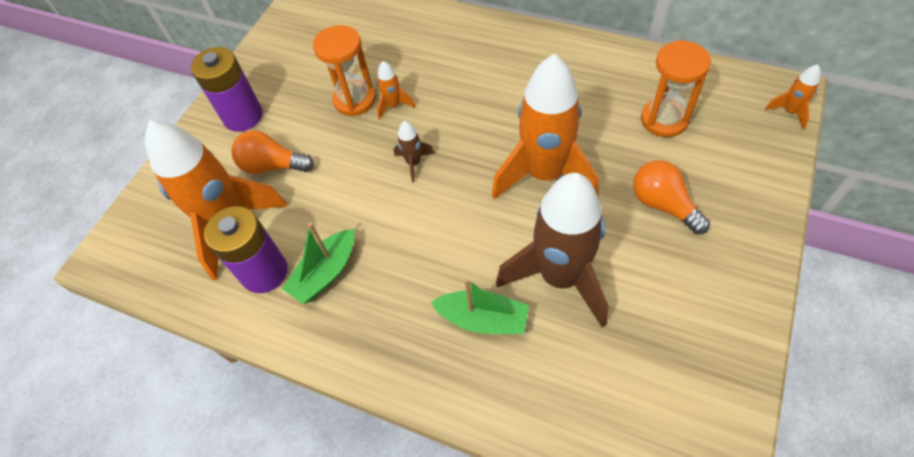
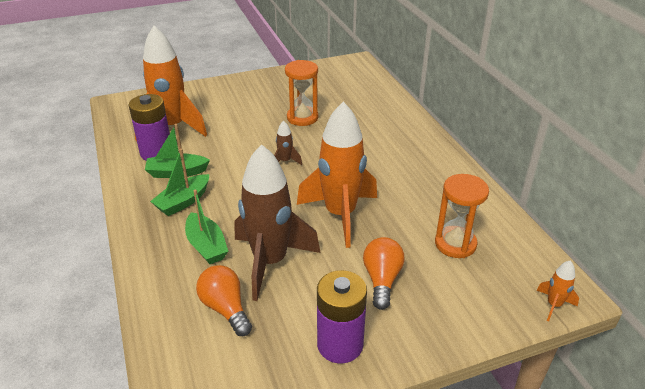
camera: 40 degrees right, 20 degrees down
(243, 116) = (244, 91): purple battery -> purple battery (340, 344)
(273, 166) = (225, 118): orange light bulb -> orange light bulb (225, 308)
(386, 298) = (183, 202): none -> green boat
(393, 105) = (316, 132): orange rocket -> none

